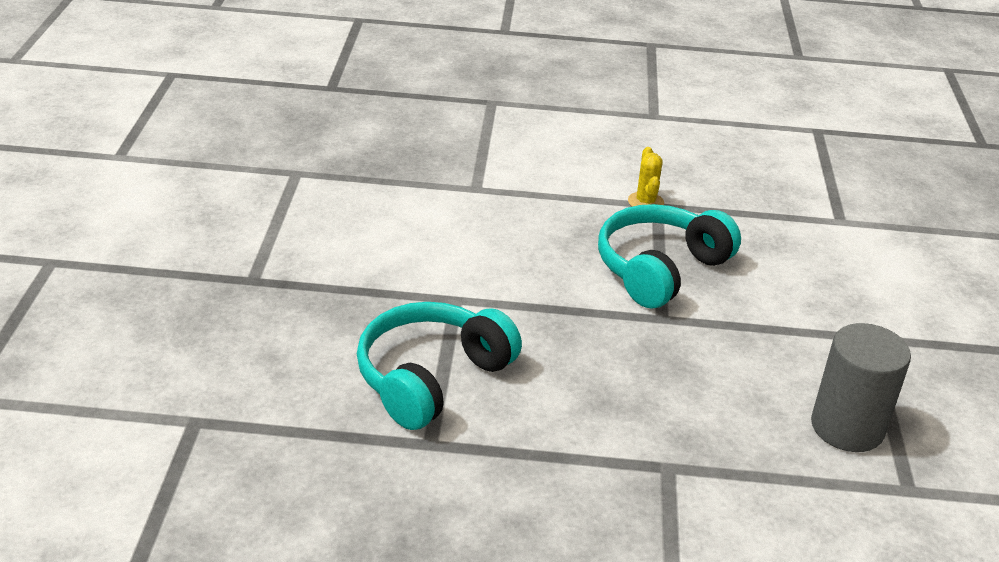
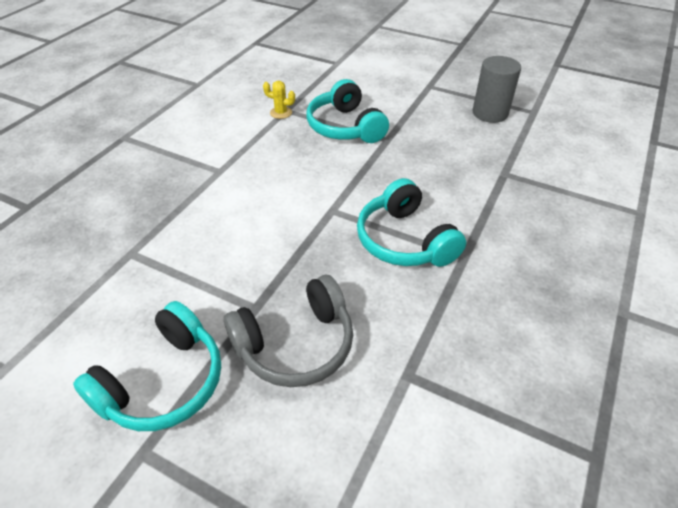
camera: 65 degrees left, 10 degrees up
(131, 249) = (163, 382): none -> turquoise headphones
(210, 323) = (296, 344): none -> grey headphones

